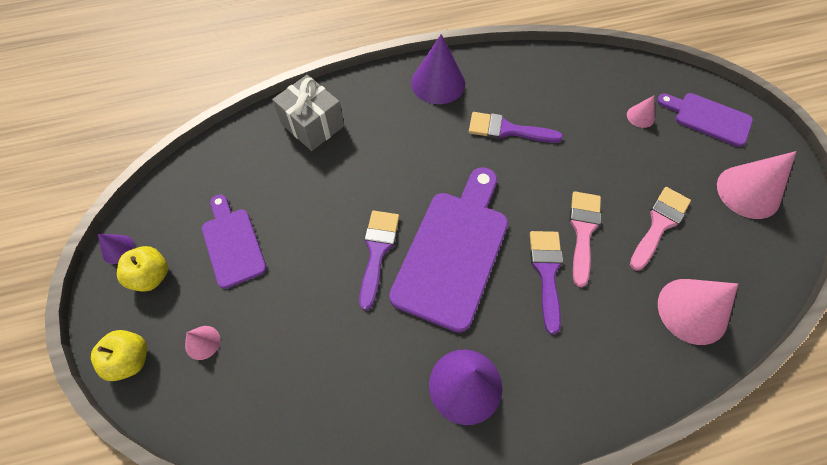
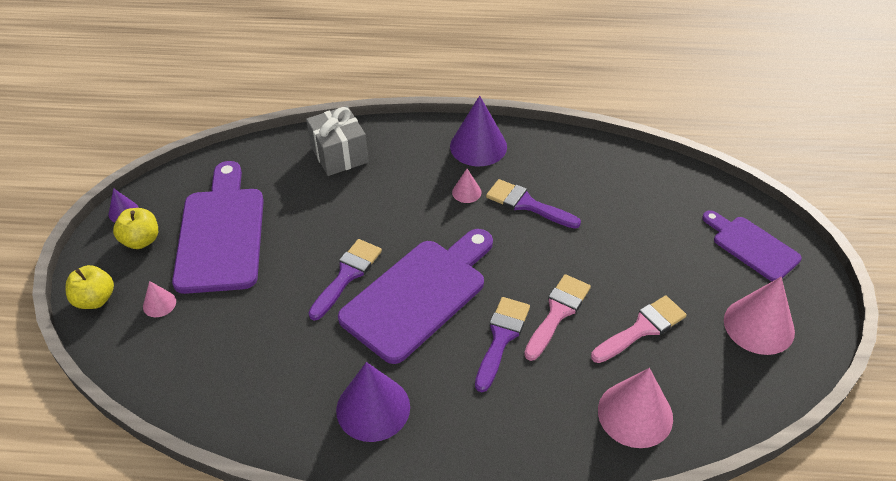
camera: 20 degrees right, 15 degrees down
(232, 244) = (221, 233): purple cutting board -> purple cutting board, size x1.72
(640, 116) = (676, 226): pink cone -> pink cone (466, 192)

